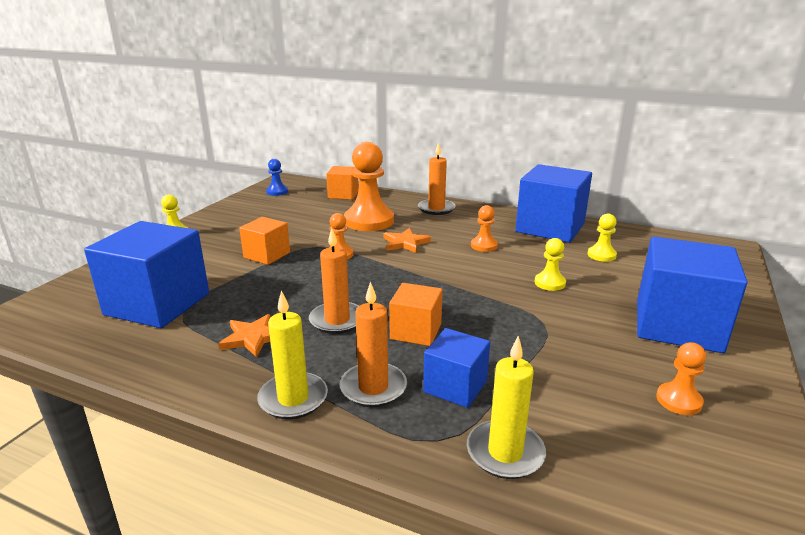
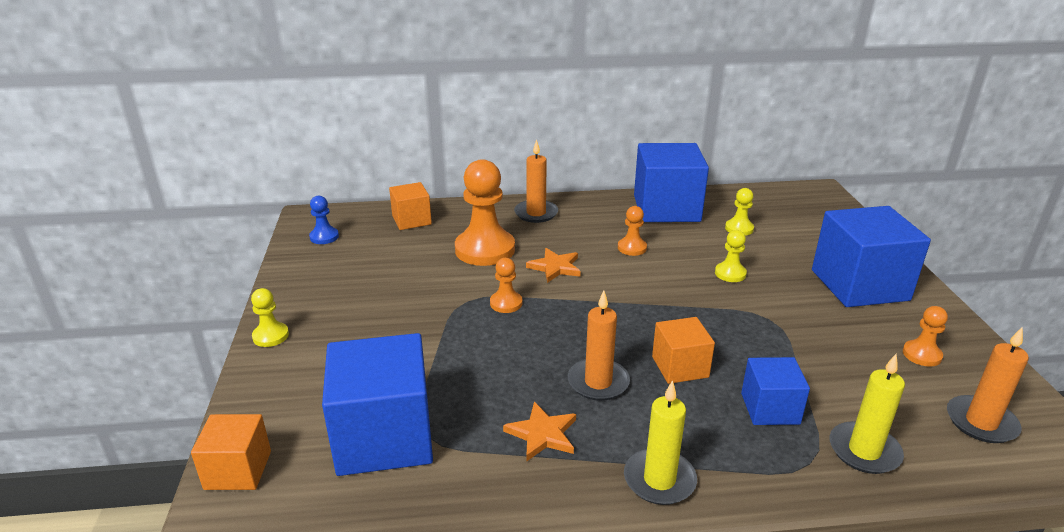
camera: 30 degrees left, 5 degrees up
(267, 255) = (427, 330): orange cube -> orange cube (238, 470)
(373, 387) = (711, 438): orange candle -> orange candle (981, 422)

